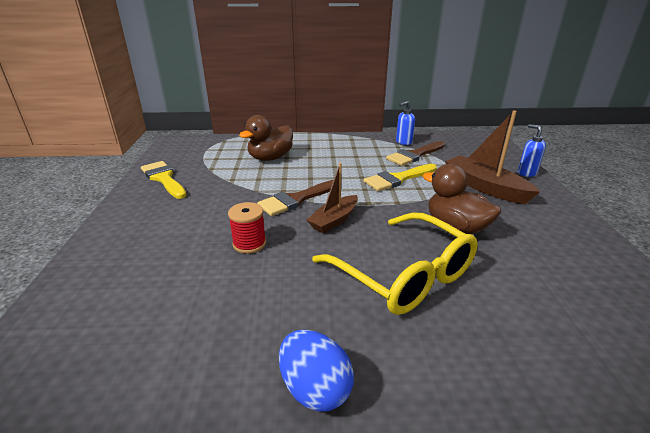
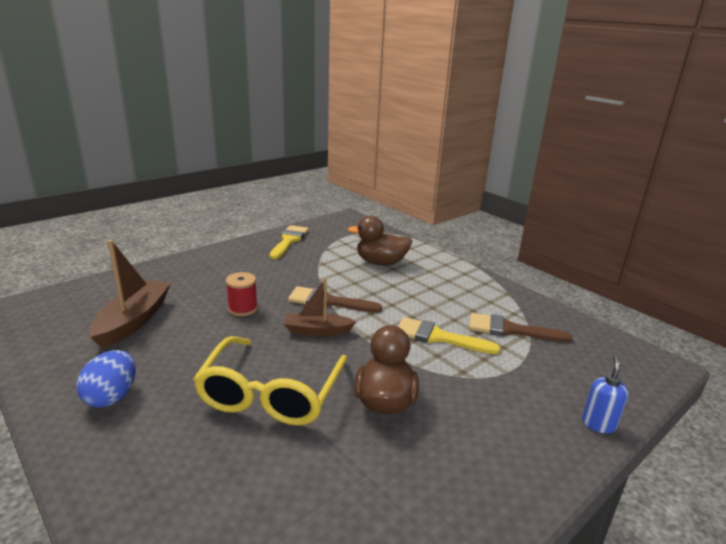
camera: 50 degrees right, 5 degrees down
(403, 142) = (532, 313): blue soap dispenser -> none
(484, 187) = (503, 399): brown boat -> brown boat (133, 321)

